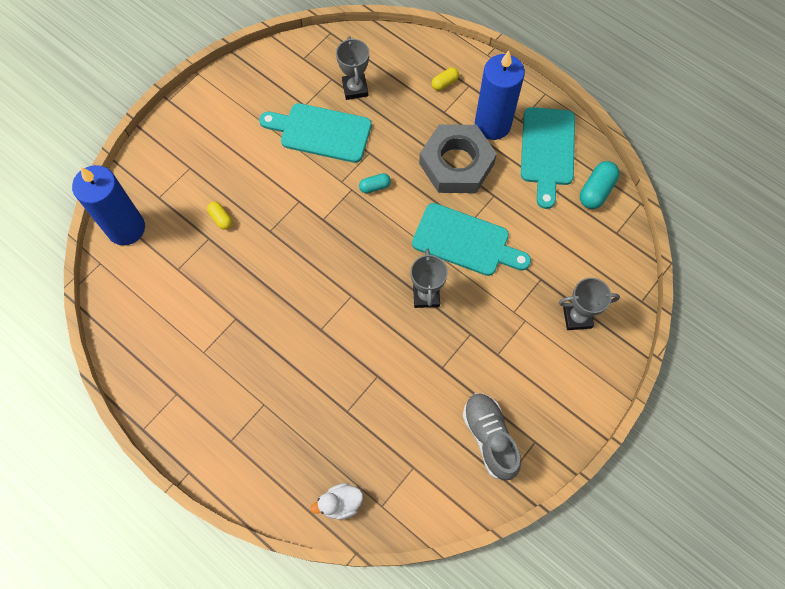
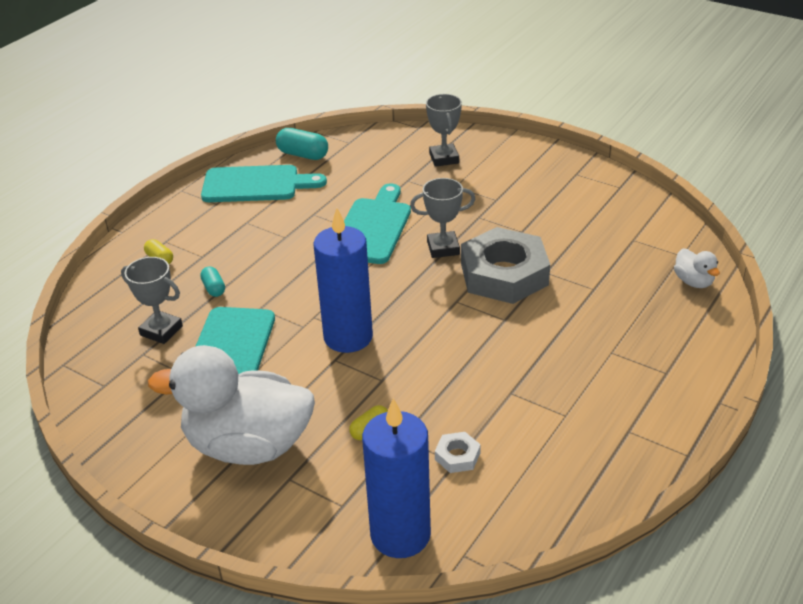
camera: 95 degrees left, 30 degrees down
(182, 271) = (457, 456): none -> white nut
(225, 144) = (248, 446): none -> white duck
(355, 88) = (161, 330): grey trophy -> grey trophy turned 45 degrees clockwise
(375, 187) = (309, 298): turquoise capsule -> turquoise capsule (214, 288)
(456, 164) = (274, 241): grey nut -> grey nut (504, 274)
(489, 438) = (583, 198): grey shoe -> none
(492, 125) = (221, 221): blue candle -> blue candle (348, 337)

